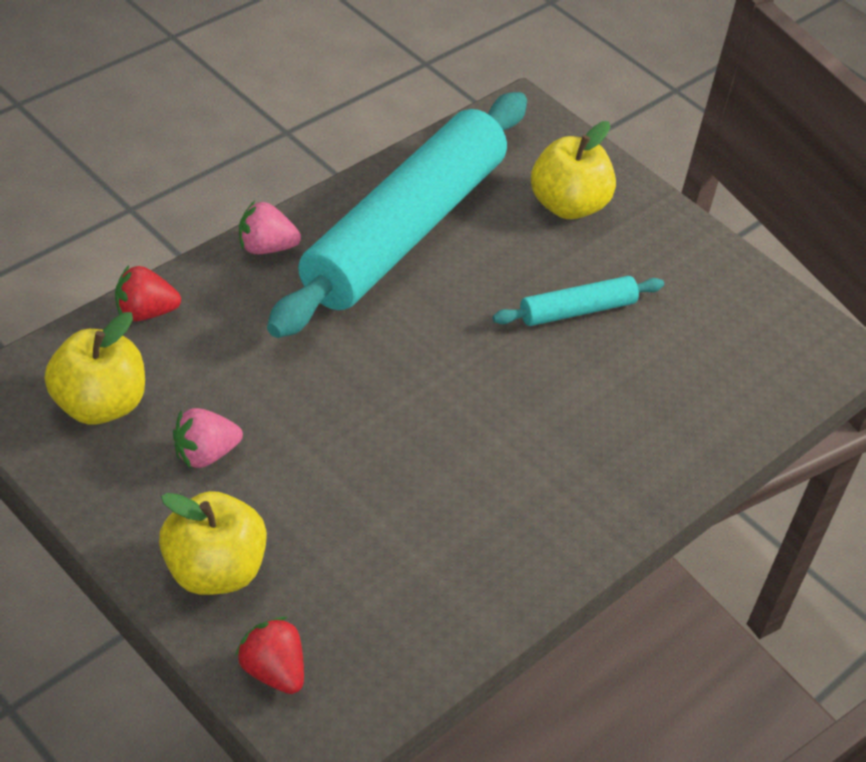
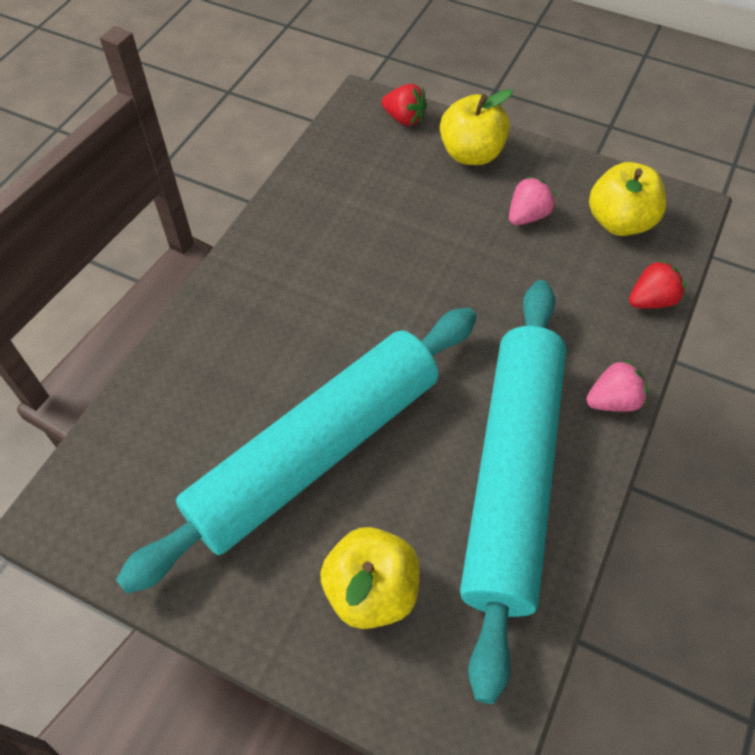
camera: 165 degrees right, 10 degrees up
(577, 310) = (316, 451): turquoise rolling pin -> turquoise rolling pin, size x2.40

